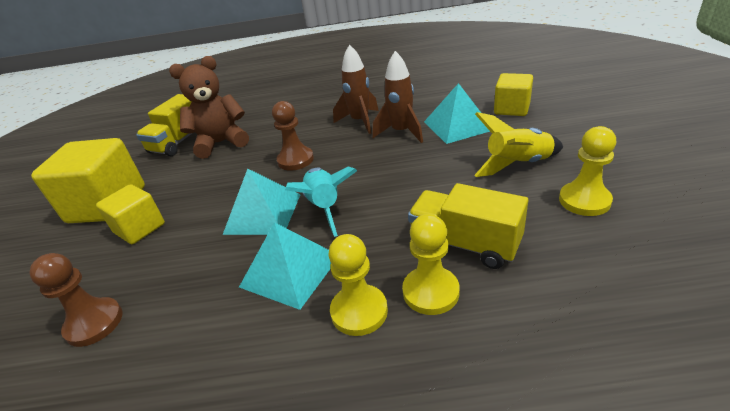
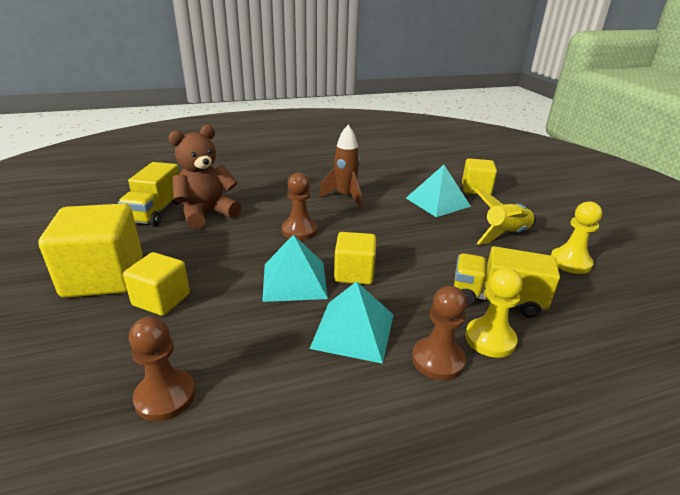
camera: 20 degrees left, 5 degrees down
(324, 207) = (354, 273): turquoise rocket -> yellow cube
(359, 311) = (438, 360): yellow pawn -> brown pawn
(401, 132) = (390, 207): brown rocket -> none

